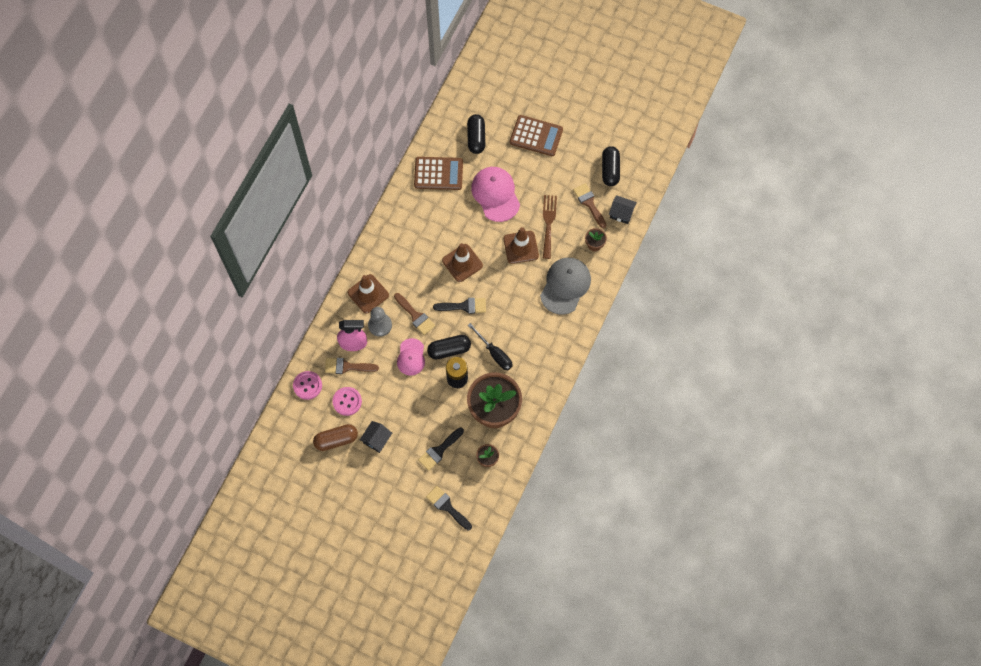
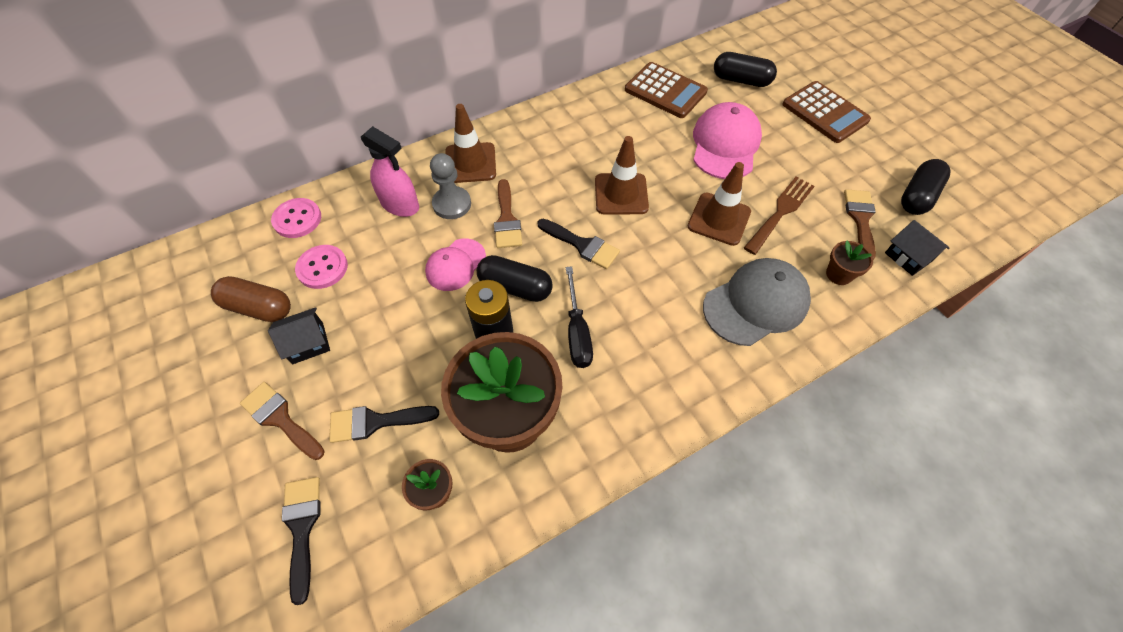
camera: 35 degrees right, 10 degrees down
(347, 366) = (365, 227): brown brush -> brown brush (280, 419)
(476, 138) = (741, 80): black capsule -> black capsule turned 75 degrees clockwise

